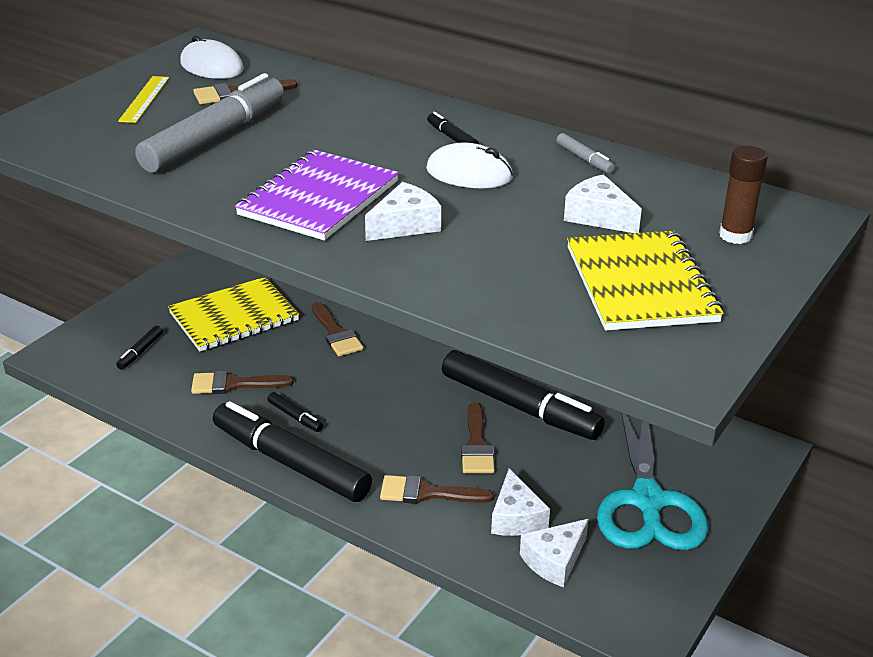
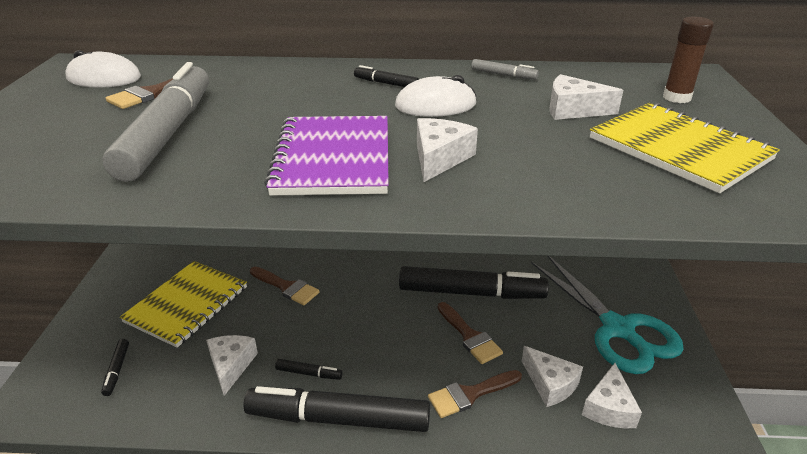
camera: 30 degrees left, 0 degrees up
(144, 99) = (55, 117): yellow ruler -> none
(234, 384) = (231, 366): brown brush -> white cheese

